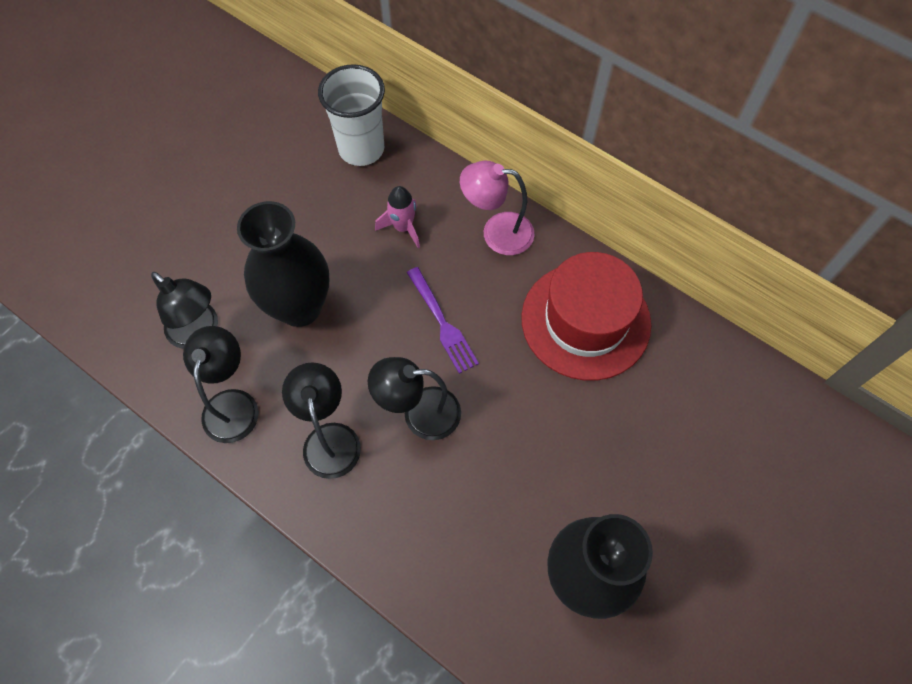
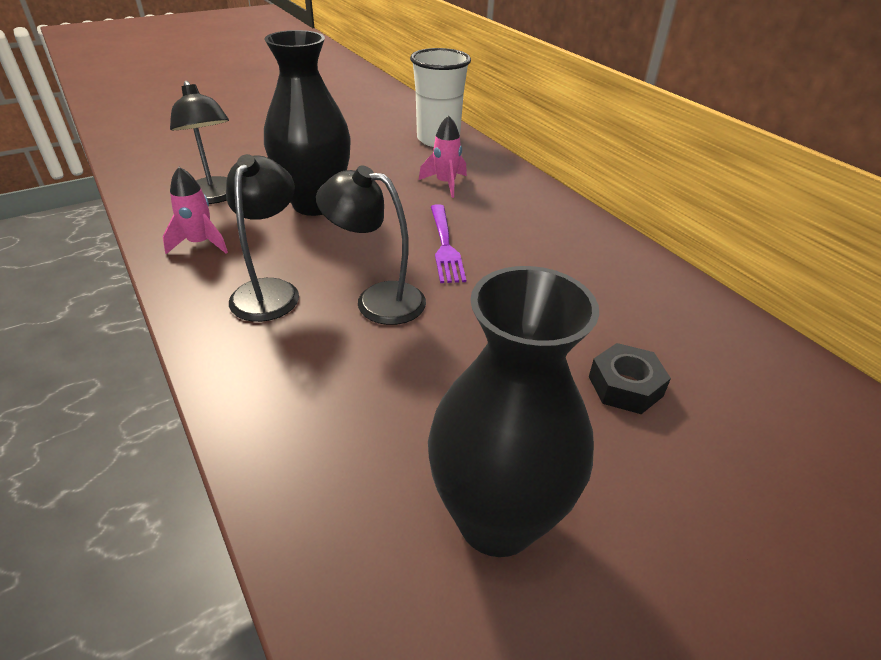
camera: 20 degrees right, 25 degrees down
(232, 403) = (200, 243): black lamp -> pink rocket
(497, 232) = (535, 205): pink lamp -> none
(585, 321) = (605, 282): red hat -> none
(629, 432) = (625, 386): none -> black nut

